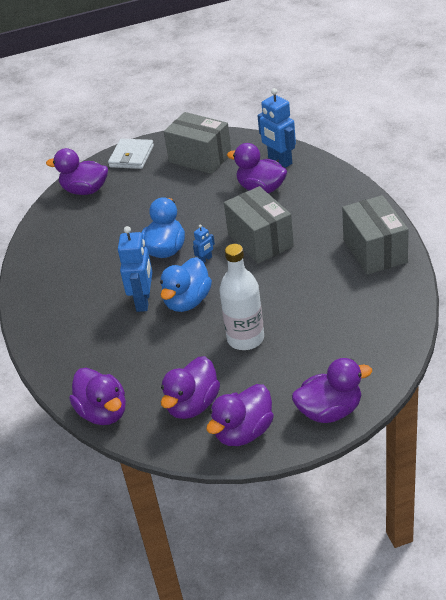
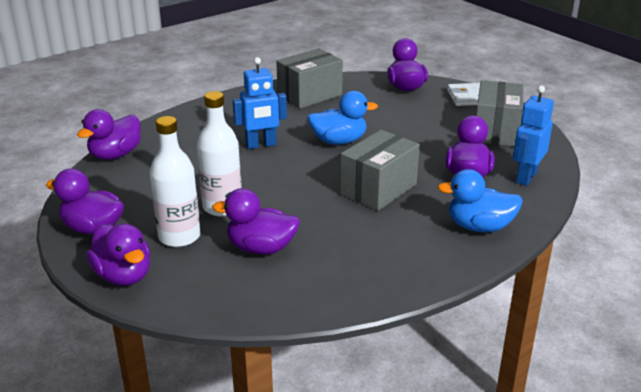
camera: 65 degrees right, 10 degrees down
(187, 301) = (268, 166): blue duck -> blue duck (479, 227)
(192, 405) = (127, 195): purple duck -> purple duck (261, 248)
(205, 259) = (333, 164): blue robot -> none
(283, 371) = (179, 237): none -> white bottle
(375, 251) = (397, 268): grey box -> grey box (309, 95)

